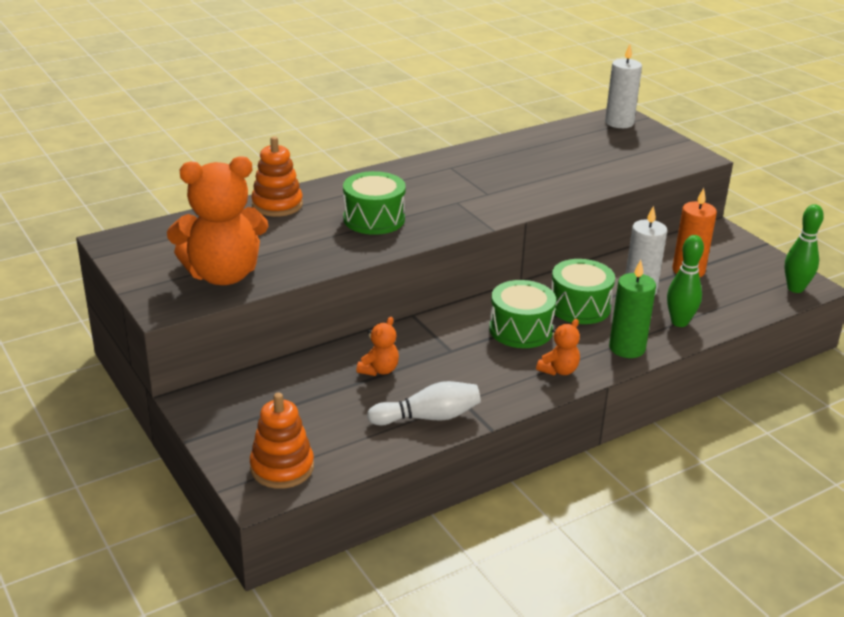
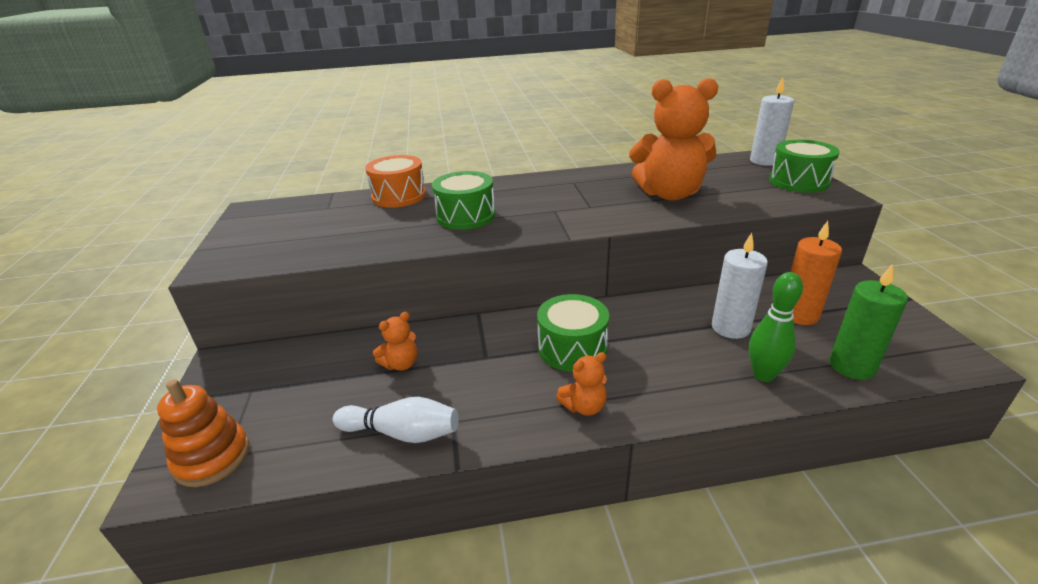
camera: 25 degrees right, 0 degrees up
(223, 275) = (290, 246): orange teddy bear -> orange teddy bear (669, 194)
(277, 205) = (399, 196): orange stacking toy -> orange drum
(579, 307) = (651, 334): green drum -> green drum (798, 181)
(627, 348) = (681, 395): green candle -> green candle (851, 366)
(795, 288) = (939, 359): green bowling pin -> none

